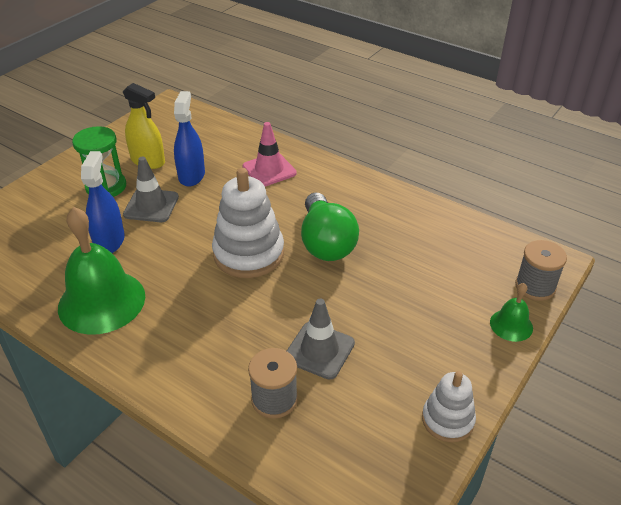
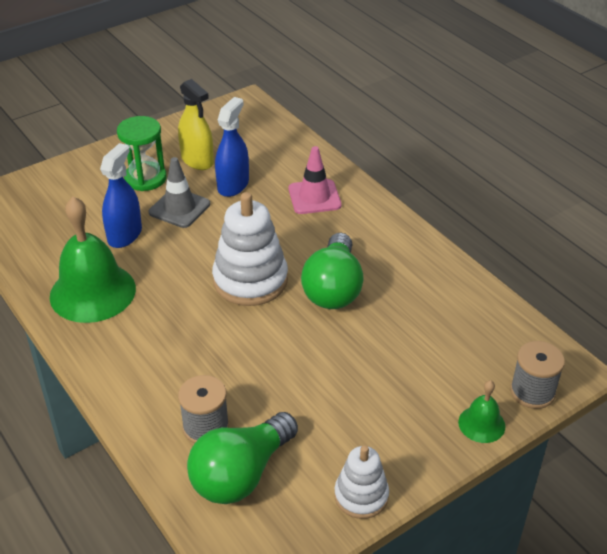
camera: 20 degrees right, 0 degrees up
(319, 350) = (271, 394): grey traffic cone -> none
(330, 434) = (241, 474): none -> green light bulb

